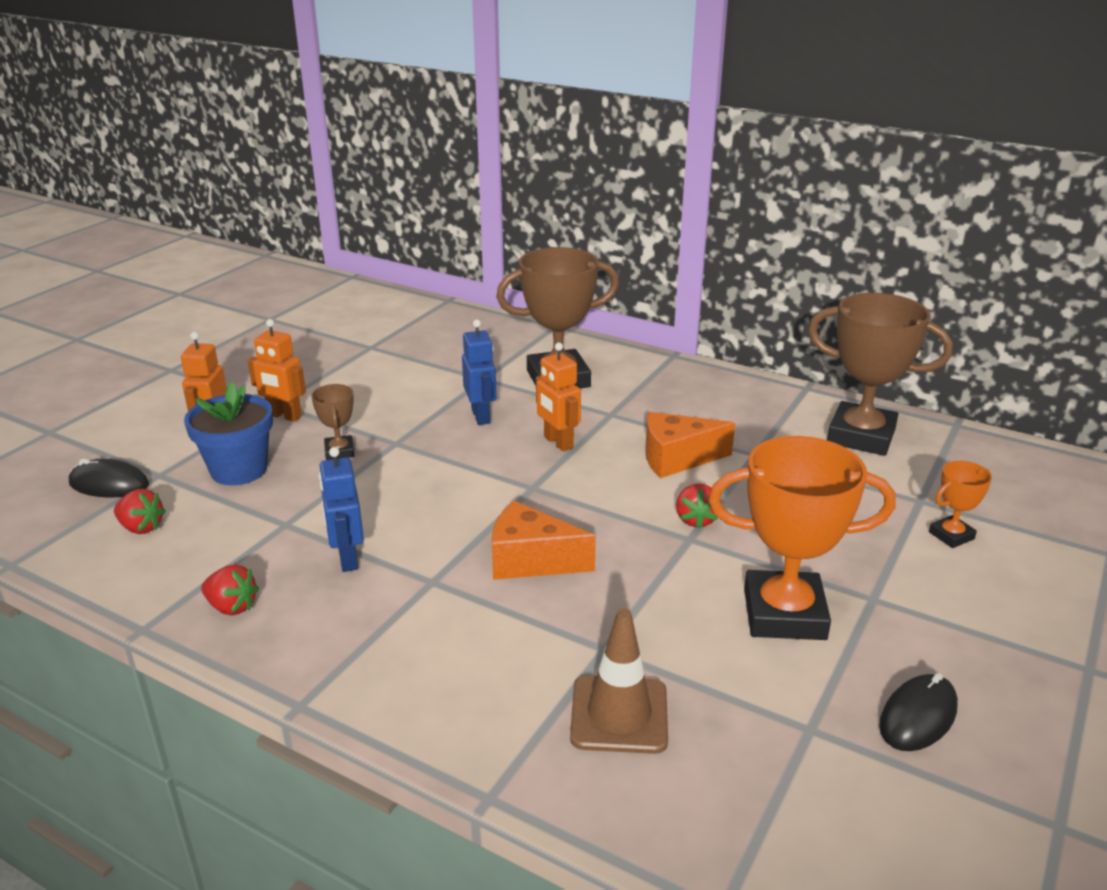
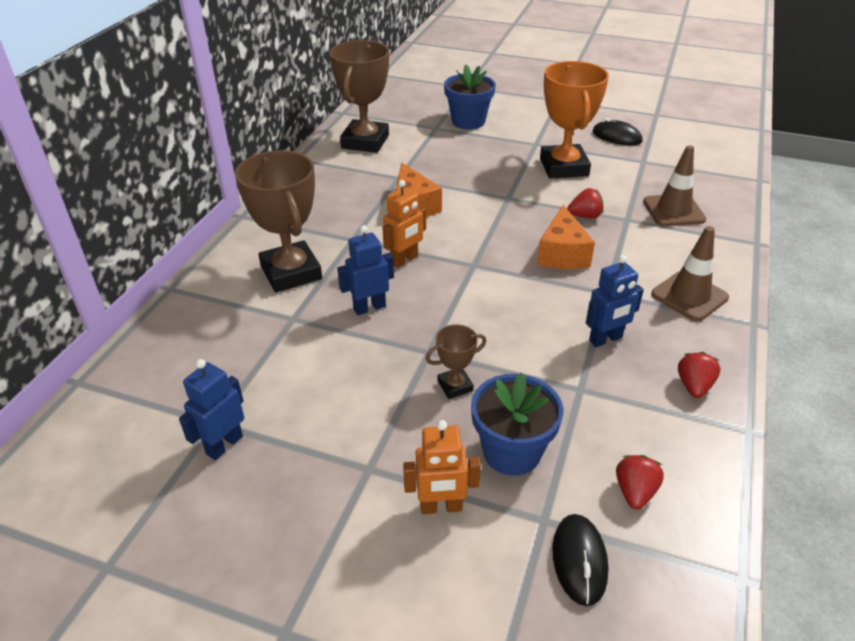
camera: 100 degrees left, 10 degrees up
(284, 416) = (396, 451): orange robot -> none
(344, 350) = (224, 445): none -> blue robot
(388, 657) = (689, 296): none -> brown traffic cone
(696, 520) = (487, 196): red strawberry -> red strawberry (585, 216)
(951, 535) = (468, 121): orange trophy -> blue flower pot

